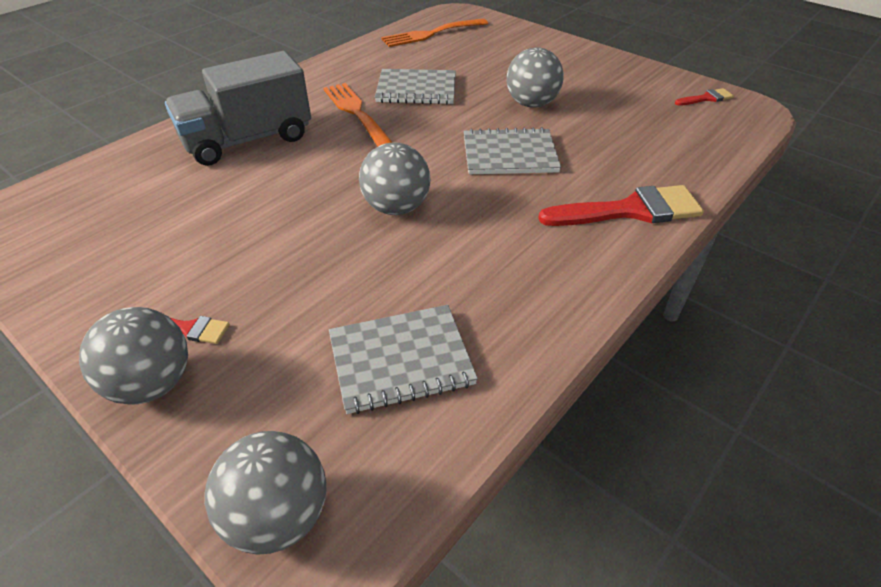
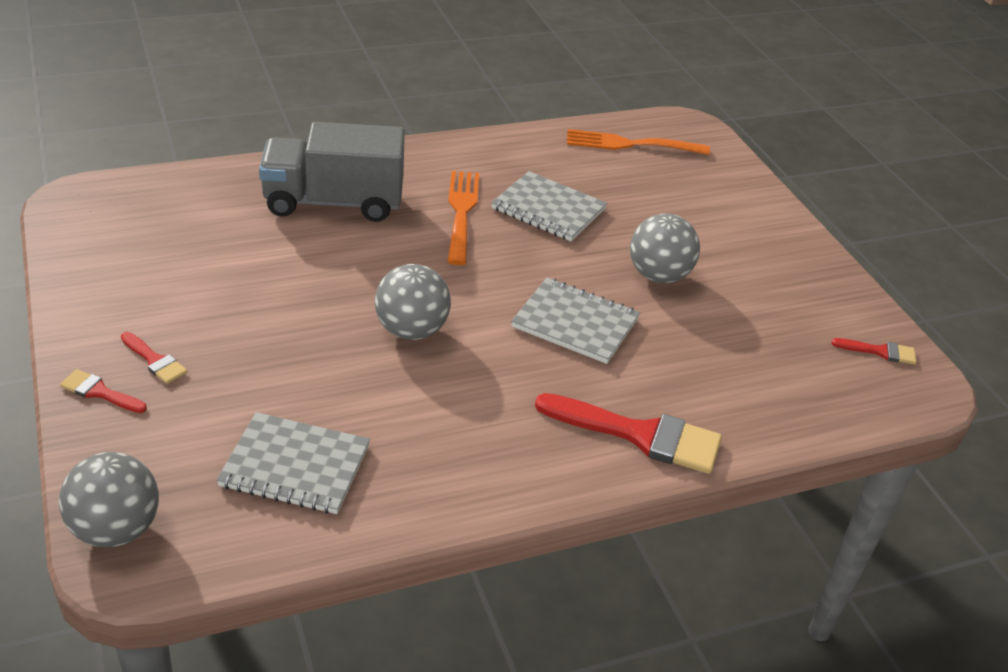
camera: 25 degrees right, 5 degrees down
(152, 383) = (99, 392): grey ball -> red brush

